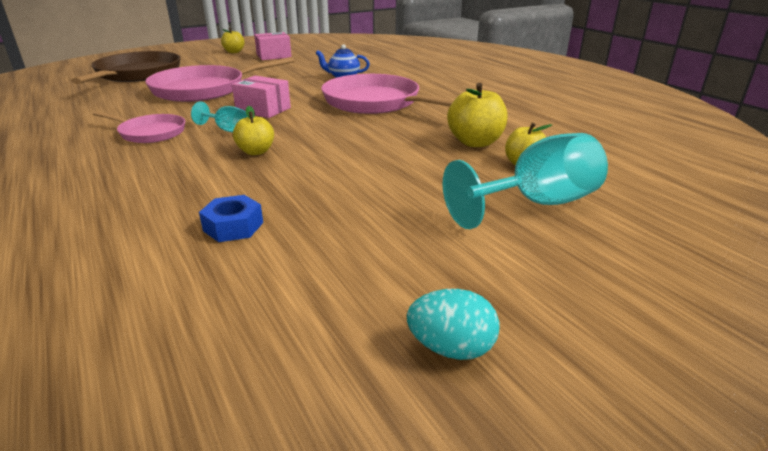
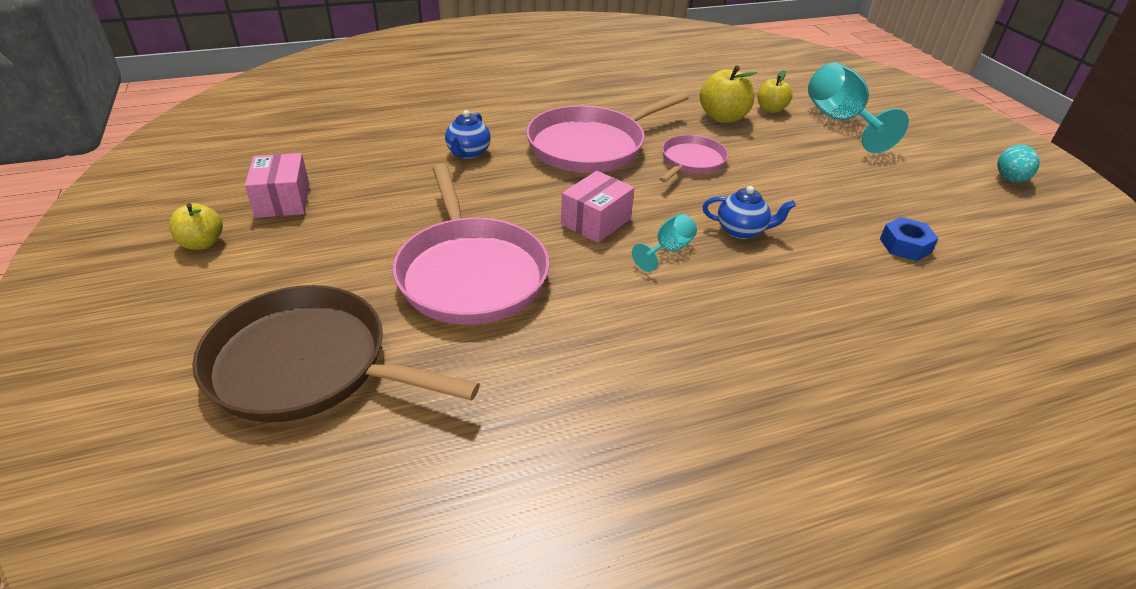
camera: 80 degrees left, 10 degrees up
(150, 133) = (671, 312): pink pan -> pink pan (691, 161)
(256, 152) = (741, 230): yellow apple -> blue teapot

